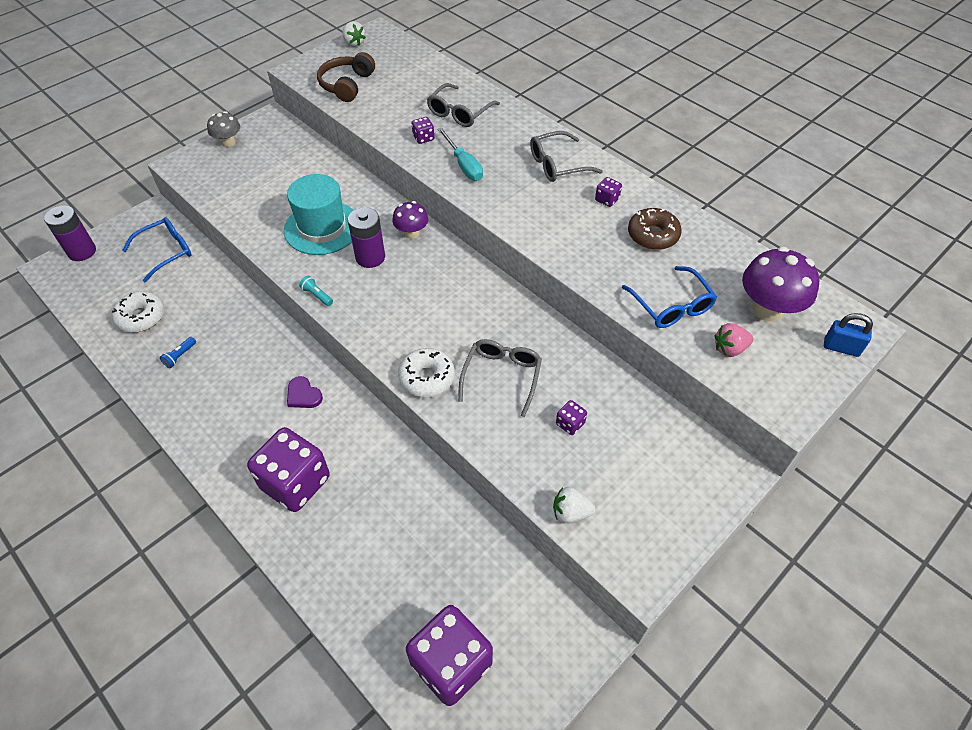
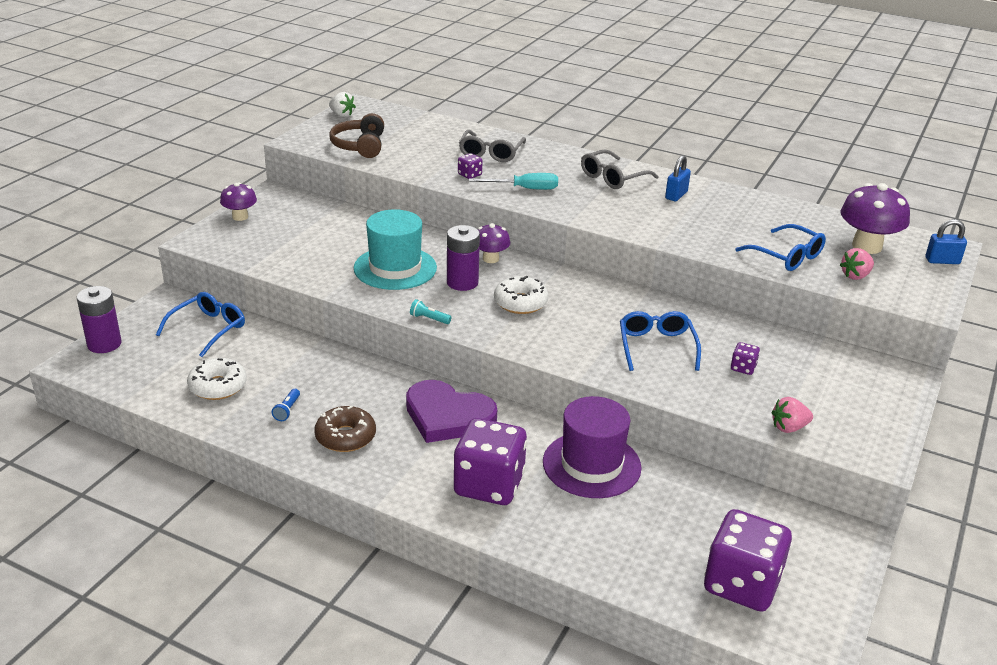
camera: 20 degrees left, 20 degrees down
(228, 142) = (240, 217): grey mushroom -> purple mushroom
(303, 395) = (448, 416): purple heart -> purple heart, size x2.14
(395, 483) = (591, 465): none -> purple hat
(427, 378) = (586, 360): white donut -> white donut (520, 303)
(463, 165) = (524, 189): turquoise screwdriver -> turquoise screwdriver turned 45 degrees counterclockwise
(502, 376) = (656, 346): grey glasses -> blue glasses
(570, 513) = (789, 428): white strawberry -> pink strawberry
(607, 199) = (676, 195): purple dice -> blue padlock
(653, 235) = (735, 213): brown donut -> brown donut (345, 437)

